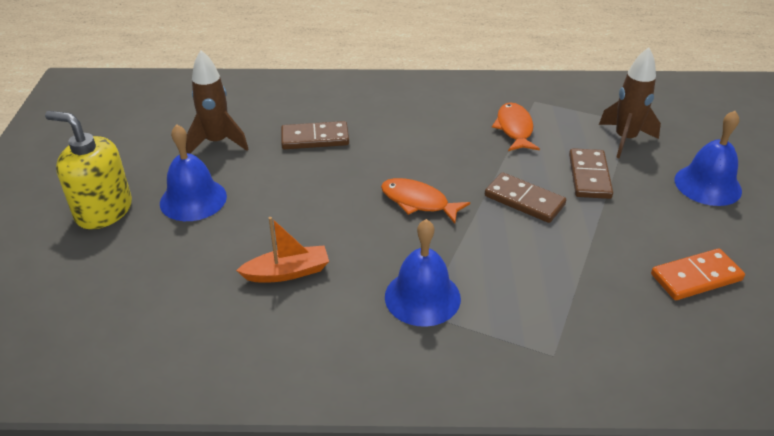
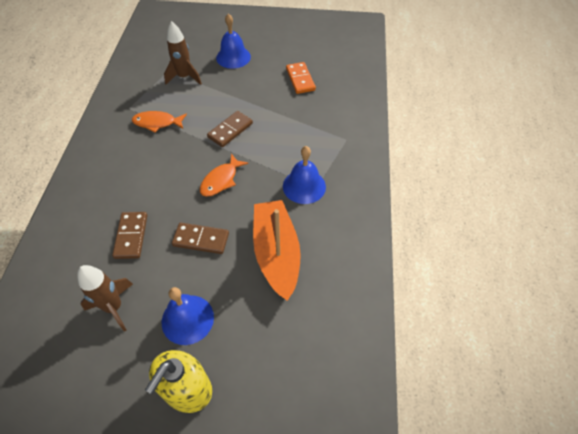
camera: 85 degrees left, 15 degrees up
(287, 272) = (276, 253): orange boat -> orange boat, size x1.88
(589, 176) = (215, 99): brown domino -> brown domino (201, 239)

